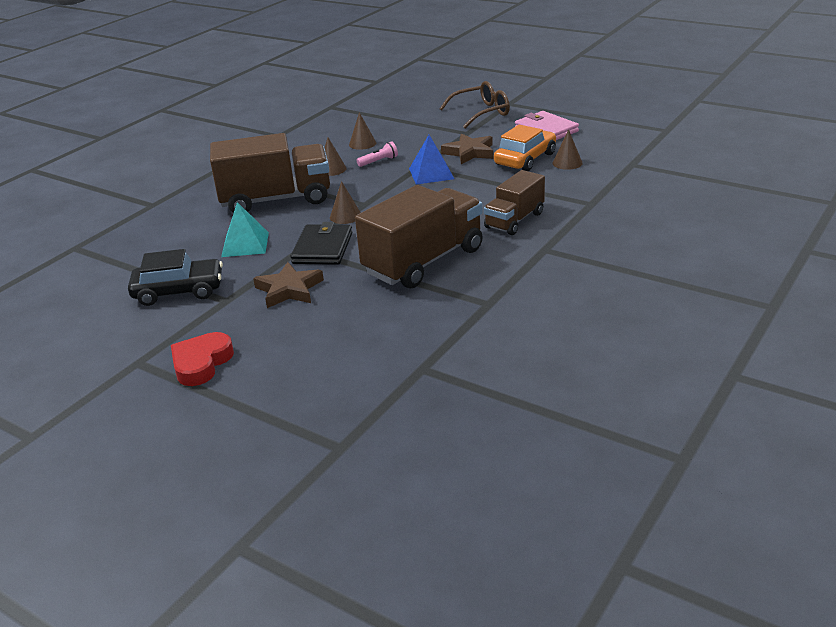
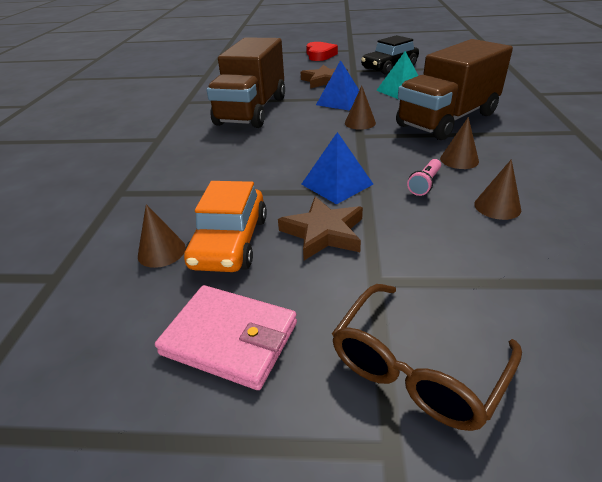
camera: 150 degrees right, 5 degrees up
(322, 248) = (340, 101): black wallet -> blue pyramid
(514, 220) = (197, 155): brown truck -> none

